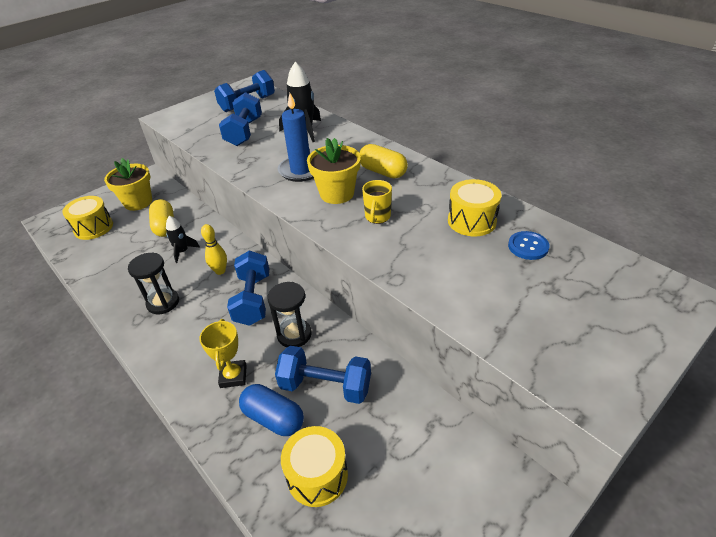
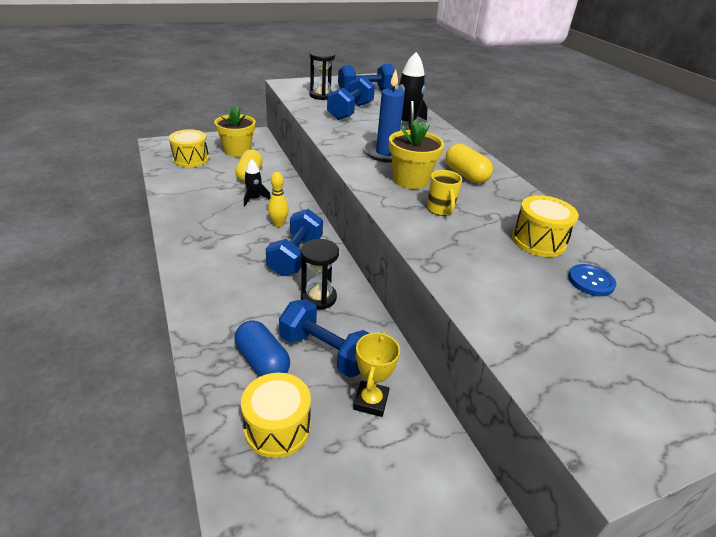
camera: 15 degrees right, 5 degrees down
(163, 302) = (216, 233): black hourglass -> black hourglass (321, 96)
(233, 376) = (245, 313): yellow trophy -> yellow trophy (371, 401)
(377, 217) = (440, 210): yellow mug -> yellow mug turned 45 degrees counterclockwise

